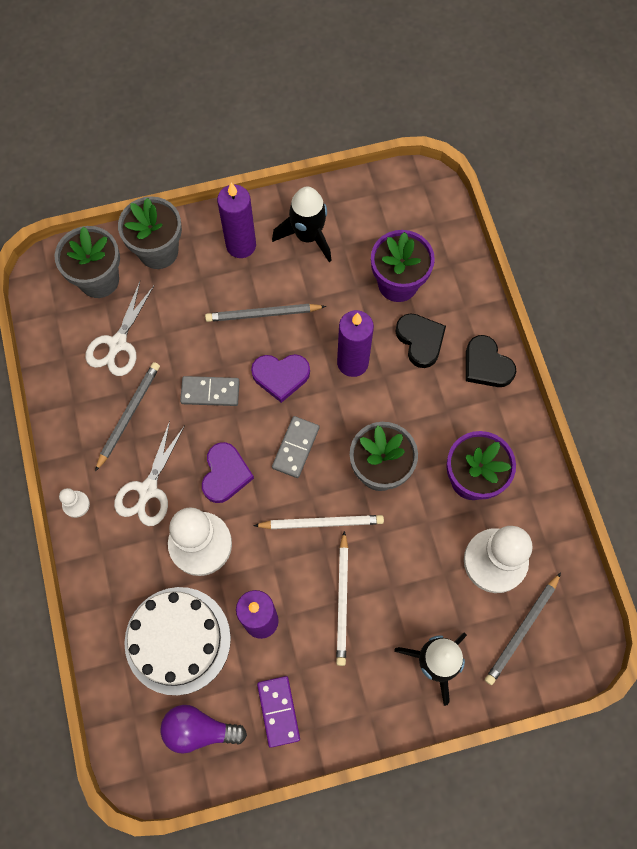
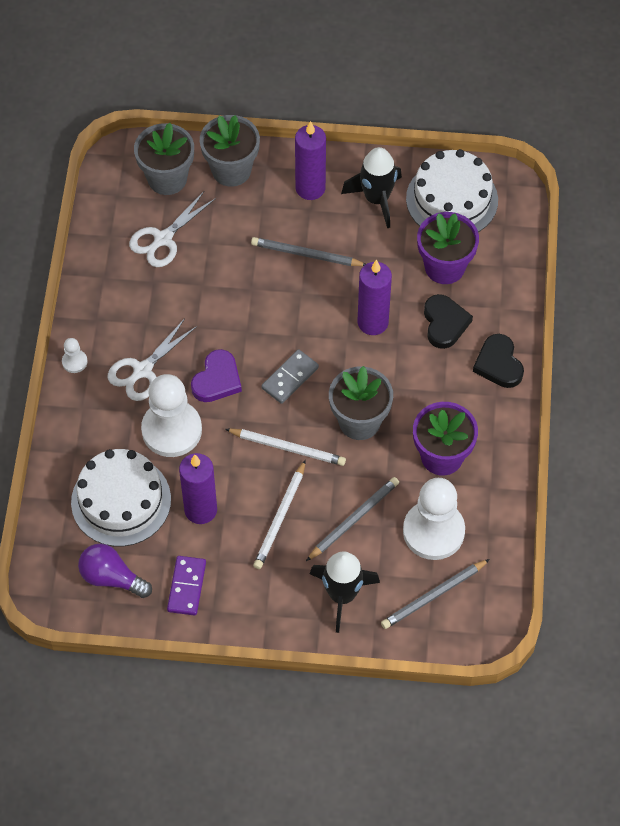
camera: 20 degrees right, 10 degrees down
(128, 415) = (149, 302): grey pencil -> grey pencil (353, 519)
(210, 392) = (231, 306): grey domino -> none
(281, 376) = (301, 313): purple heart -> none
(378, 214) = (452, 199): none -> white cake

